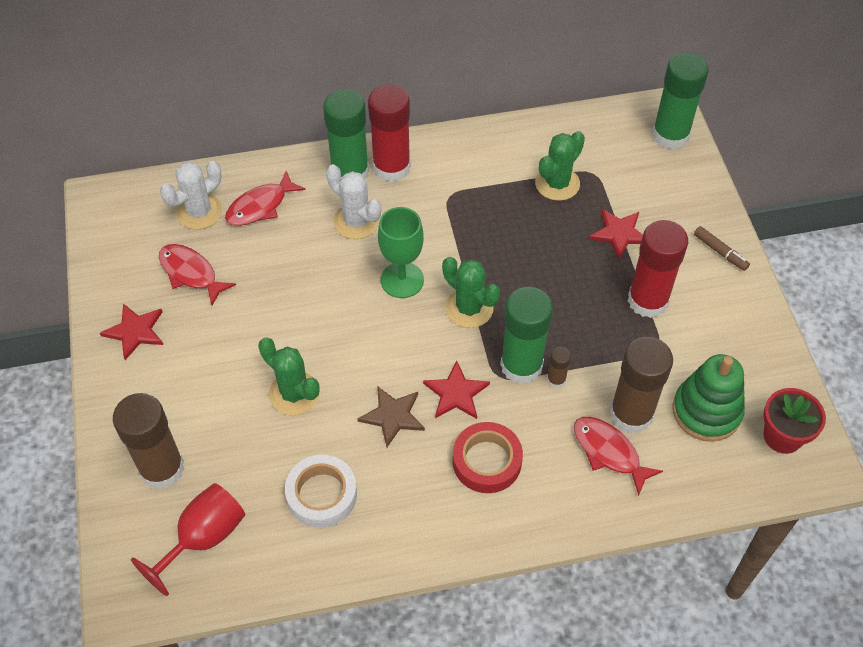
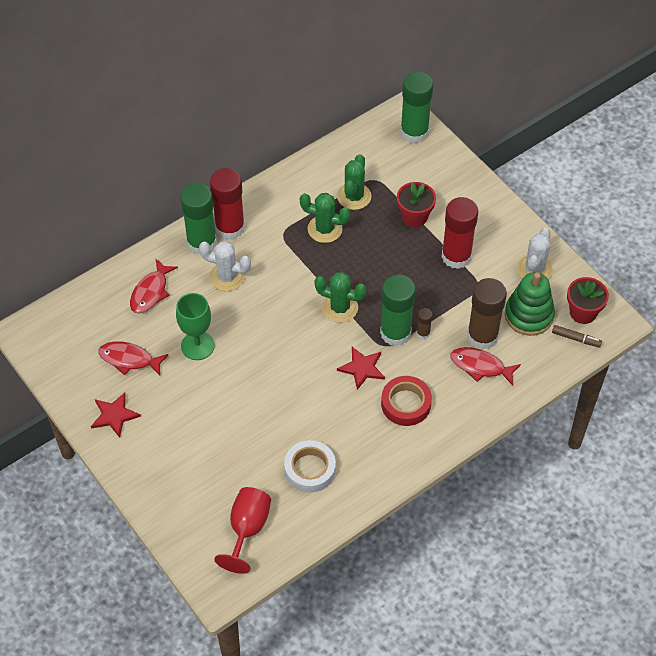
camera: 25 degrees left, 0 degrees up
(162, 468) = (191, 497): brown glue stick -> none
(199, 212) = (108, 313): white cactus -> white cactus (534, 269)
(294, 393) = (253, 412): green cactus -> green cactus (325, 229)
(393, 416) = (328, 400): brown star -> none
(402, 280) = (283, 306): green goblet -> green goblet (197, 345)
(619, 233) = (414, 217): red star -> red flower pot
(720, 252) = (487, 204): brown marker -> brown marker (576, 339)

